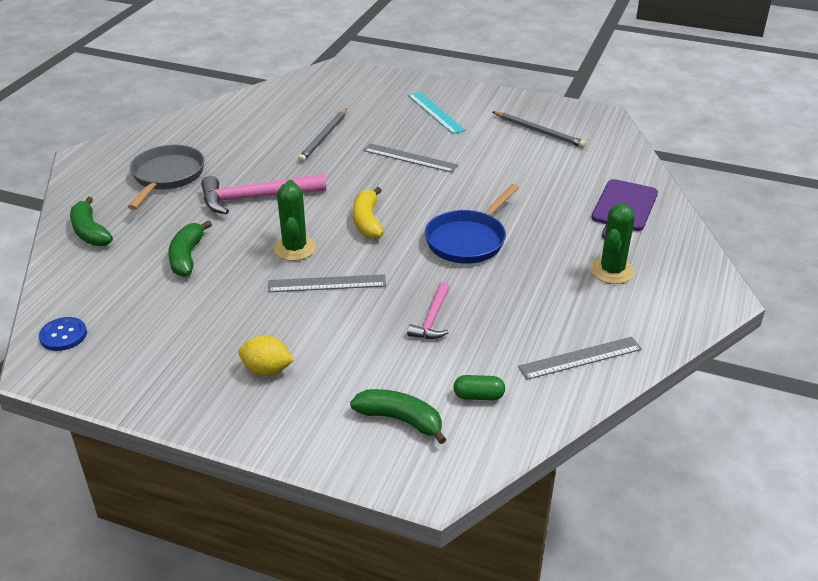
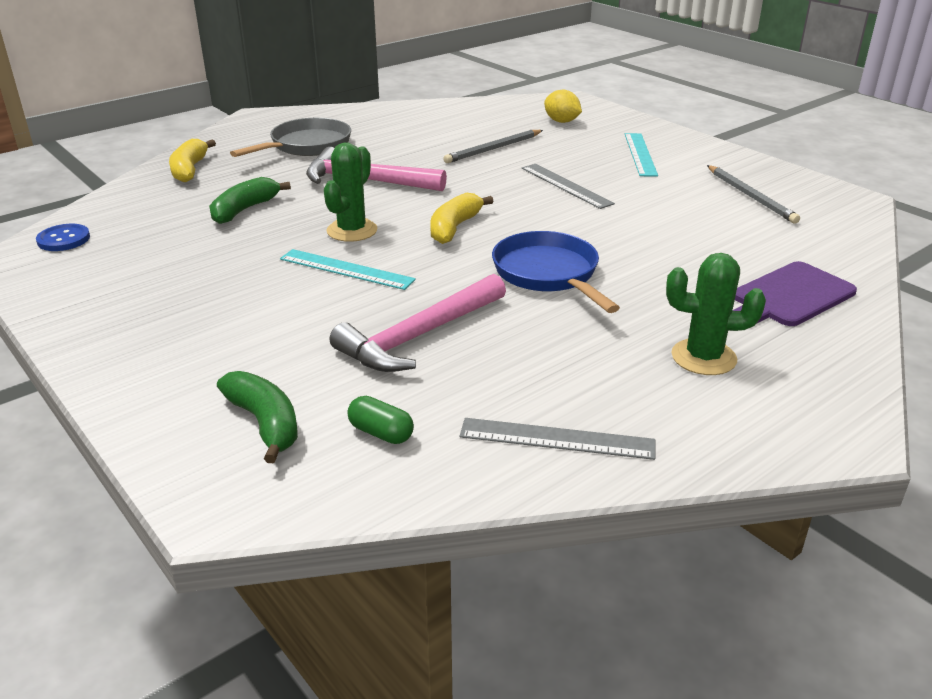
camera: 30 degrees right, 5 degrees down
(90, 232) = (189, 170): green banana -> yellow banana
(267, 370) = (193, 326): yellow lemon -> yellow lemon (561, 121)
(327, 283) = (346, 269): grey ruler -> turquoise ruler
(432, 319) = (418, 336): pink hammer -> pink hammer, size x1.76
(468, 240) = (548, 274): blue pan -> blue pan turned 90 degrees clockwise
(612, 271) = (703, 357): green cactus -> green cactus turned 45 degrees clockwise

